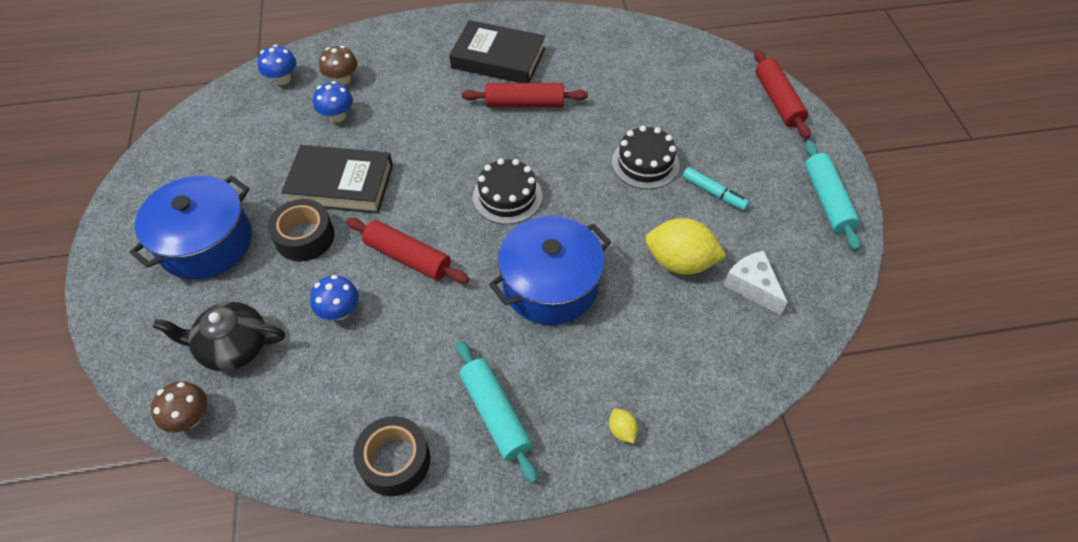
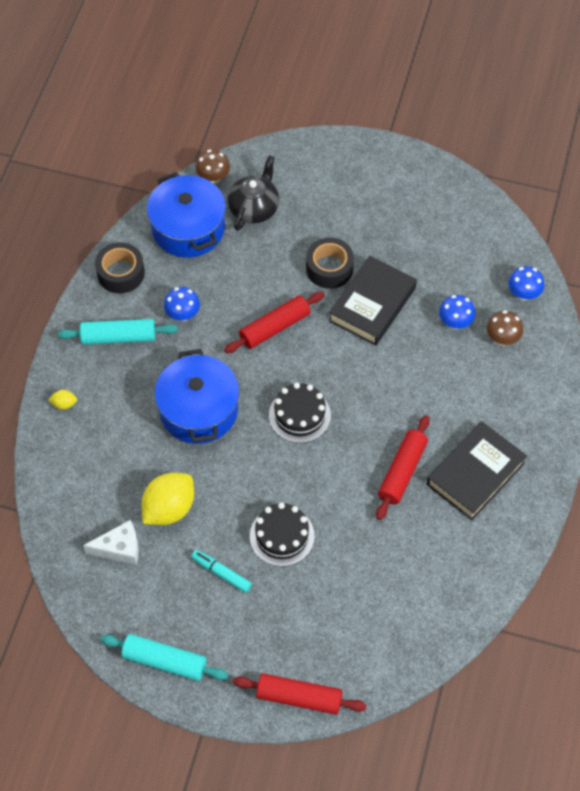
camera: 115 degrees right, 5 degrees up
(206, 242) = (356, 208): blue pot -> blue pot (188, 228)
(339, 311) = (250, 273): blue mushroom -> blue mushroom (183, 314)
(714, 193) = (221, 573): turquoise marker -> turquoise marker turned 60 degrees clockwise

